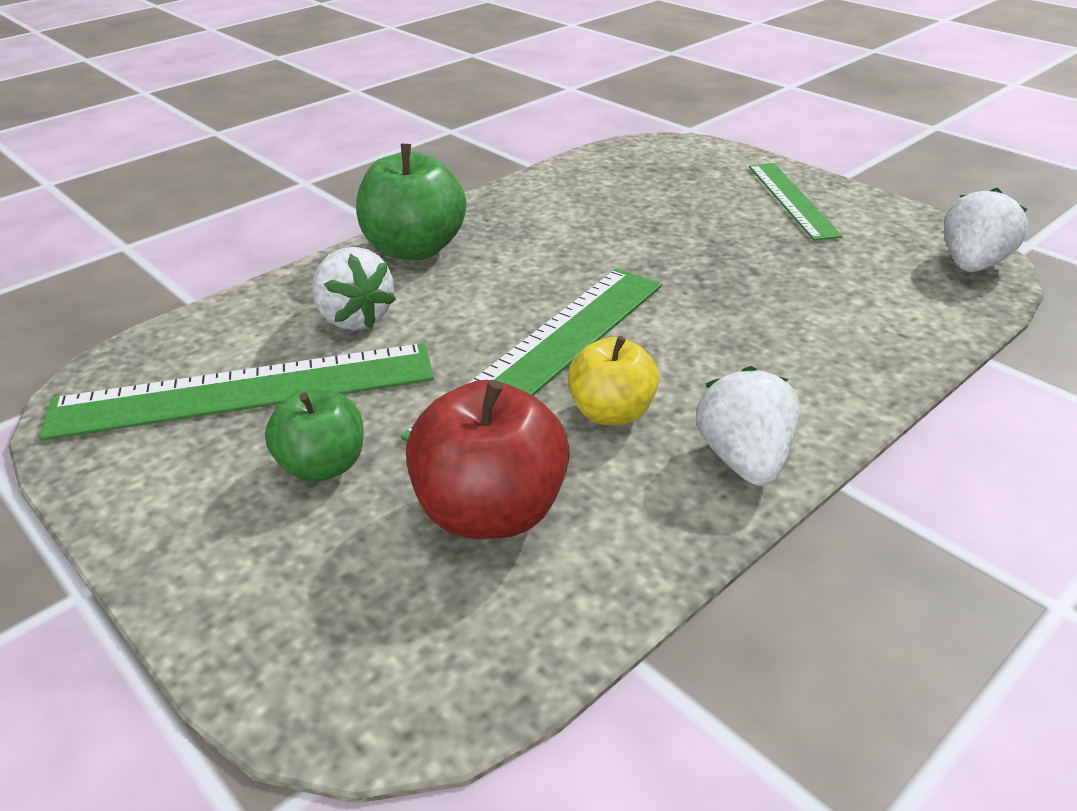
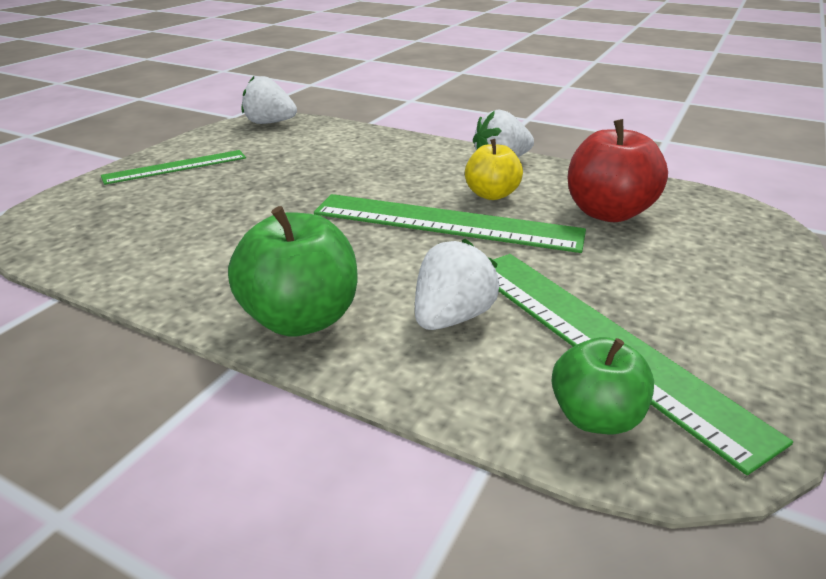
camera: 110 degrees left, 5 degrees down
(323, 466) = (636, 274): green apple -> green apple (595, 417)

